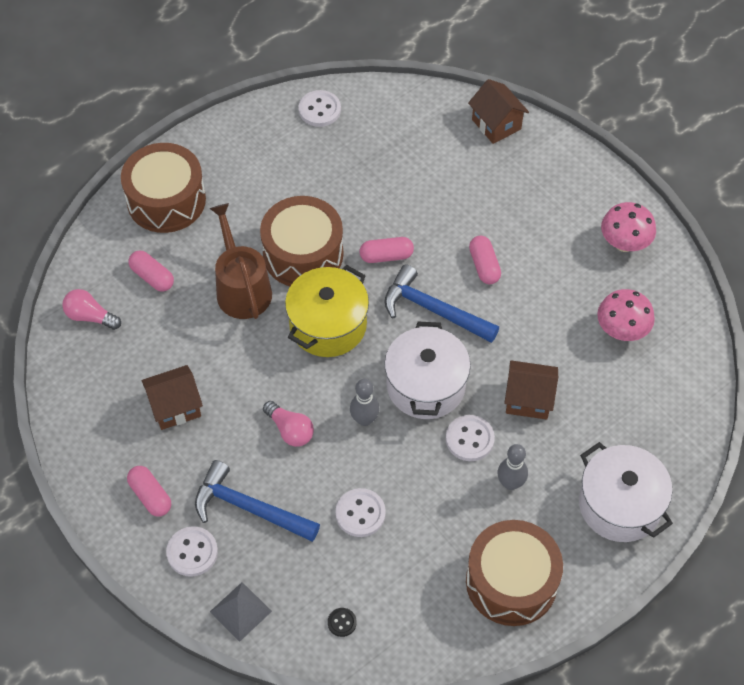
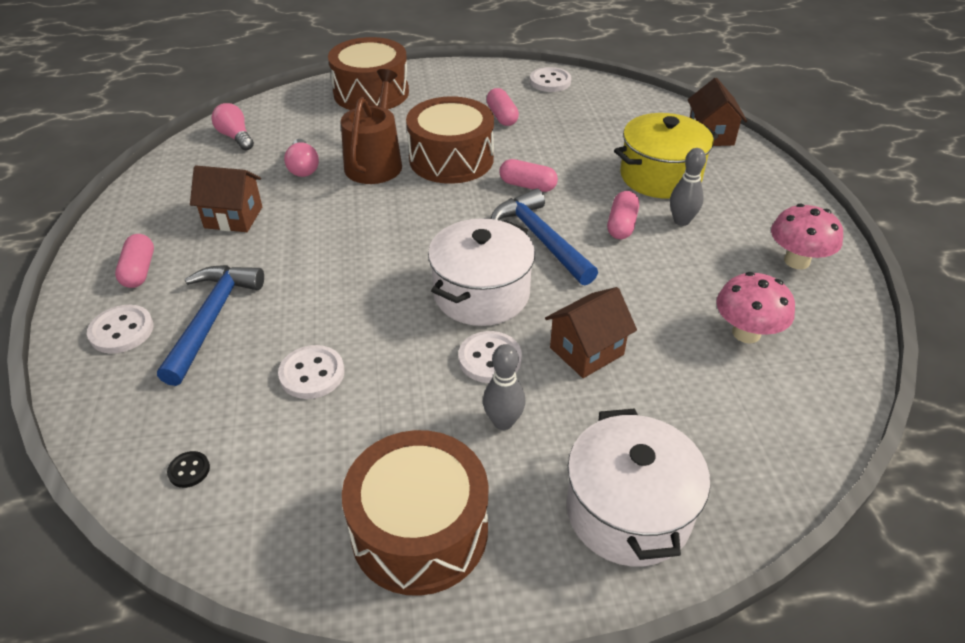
camera: 30 degrees right, 15 degrees down
(152, 277) = (310, 131): pink capsule -> pink capsule (502, 116)
(240, 611) = (105, 404): grey pyramid -> none
(249, 508) = (212, 319): blue hammer -> blue hammer turned 45 degrees clockwise
(290, 430) = (314, 274): pink light bulb -> pink light bulb (303, 168)
(328, 325) = (427, 213): yellow pot -> yellow pot (660, 176)
(364, 419) = (393, 296): grey bowling pin -> grey bowling pin (681, 221)
(528, 399) = (586, 351): brown house -> brown house turned 75 degrees counterclockwise

